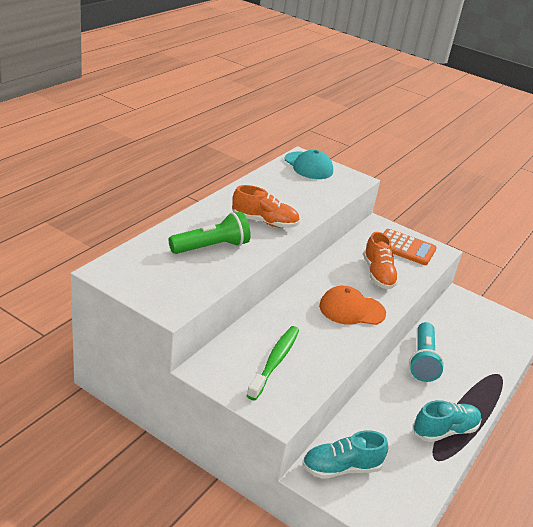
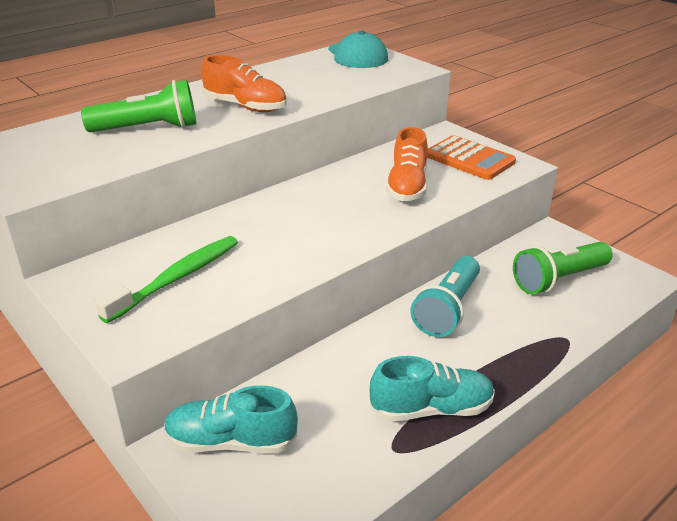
camera: 20 degrees right, 0 degrees up
(351, 309) = (338, 224): orange cap -> none
(478, 332) = (558, 279): none -> green flashlight

